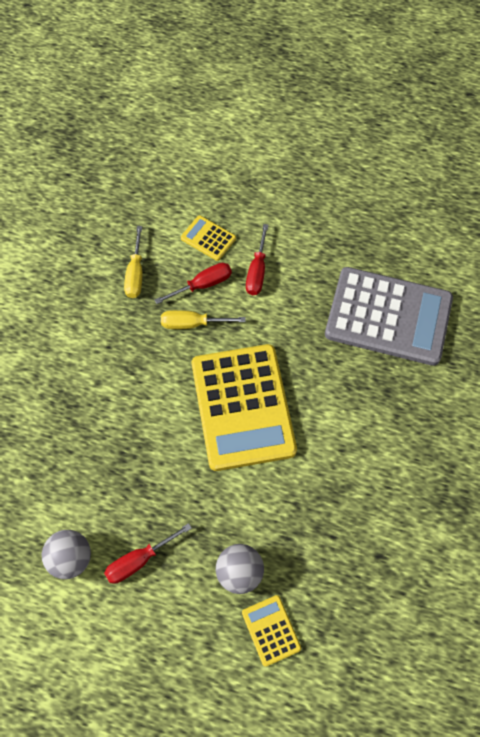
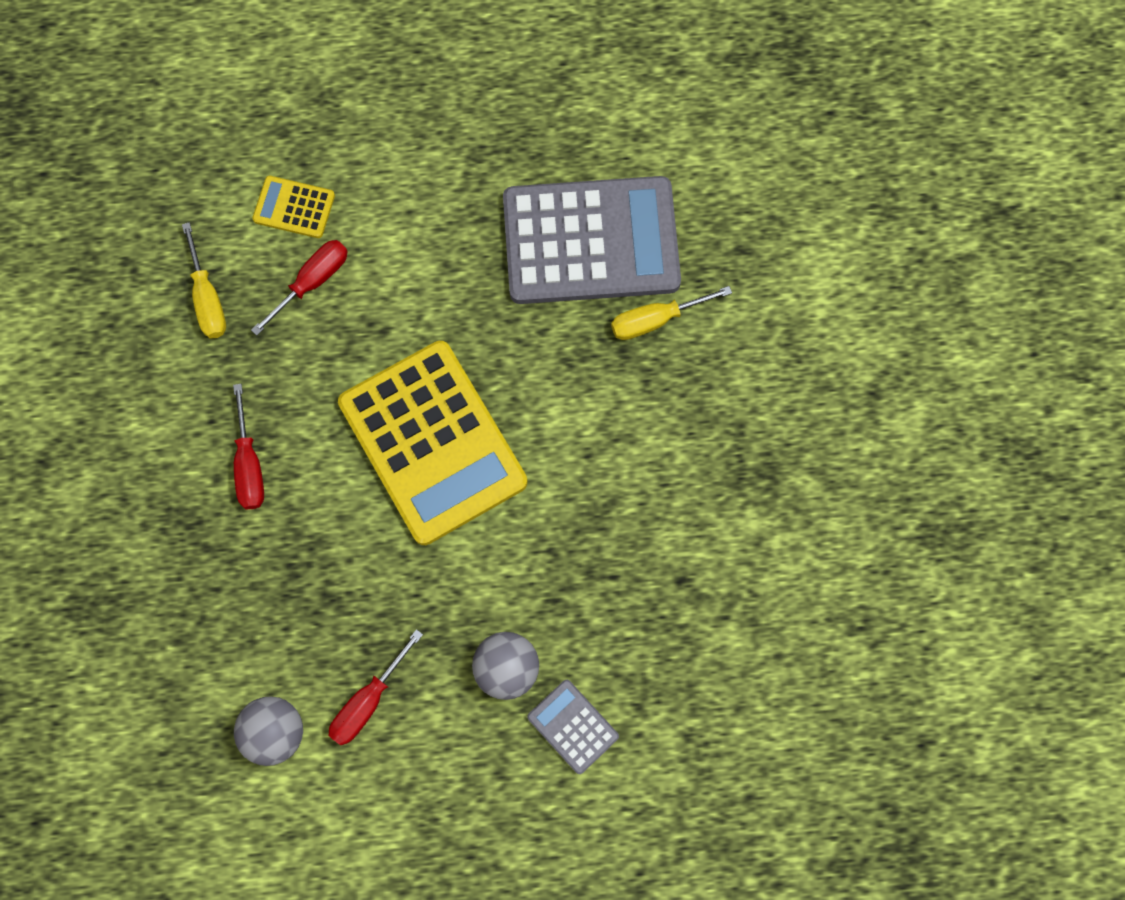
camera: 20 degrees left, 10 degrees up
(193, 324) = (319, 346): yellow screwdriver -> yellow screwdriver (656, 319)
(257, 271) = (383, 235): red screwdriver -> red screwdriver (249, 464)
(271, 630) = (573, 726): yellow calculator -> grey calculator

